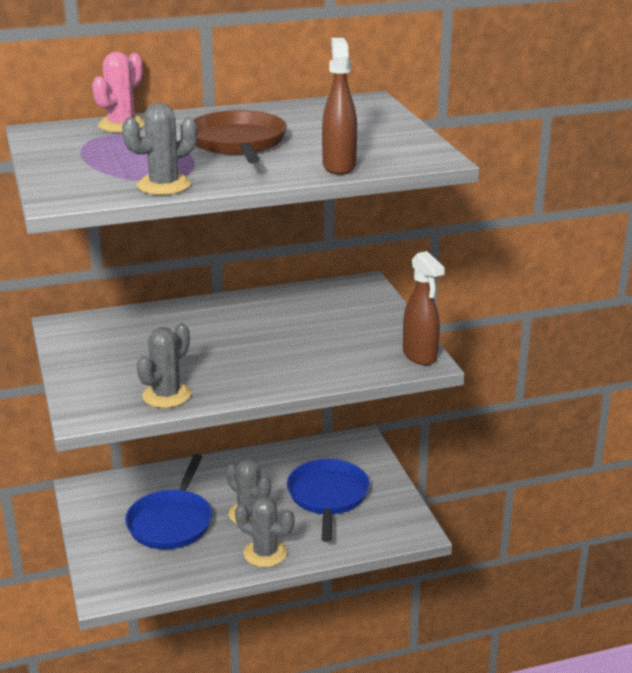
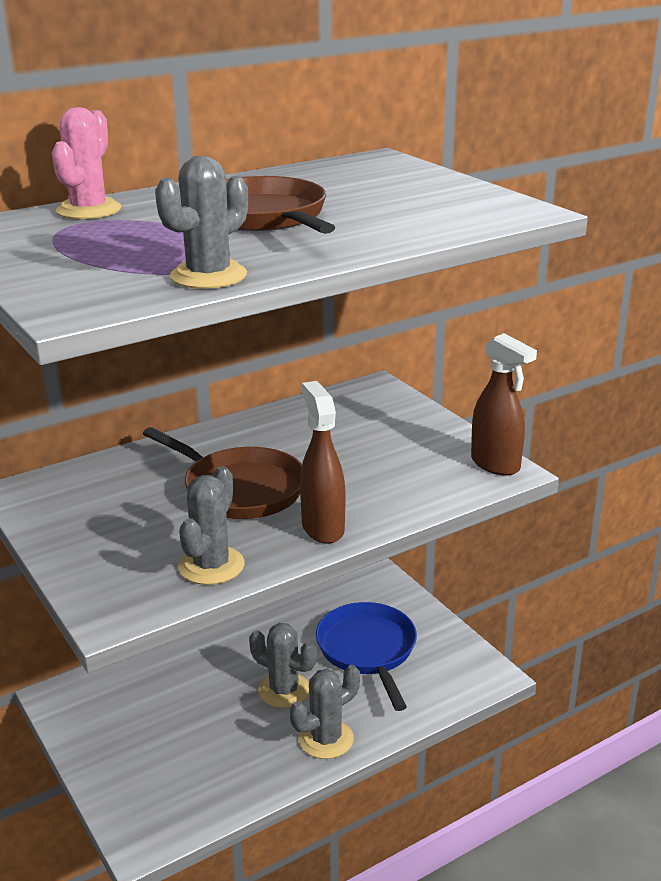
camera: 15 degrees left, 0 degrees up
(171, 522) = (191, 720): blue pan -> none
(215, 346) = (239, 489): none -> brown pan
(265, 553) = (326, 739): grey cactus -> grey cactus turned 45 degrees counterclockwise
(339, 166) = (419, 231): brown spray bottle -> brown spray bottle (322, 528)

